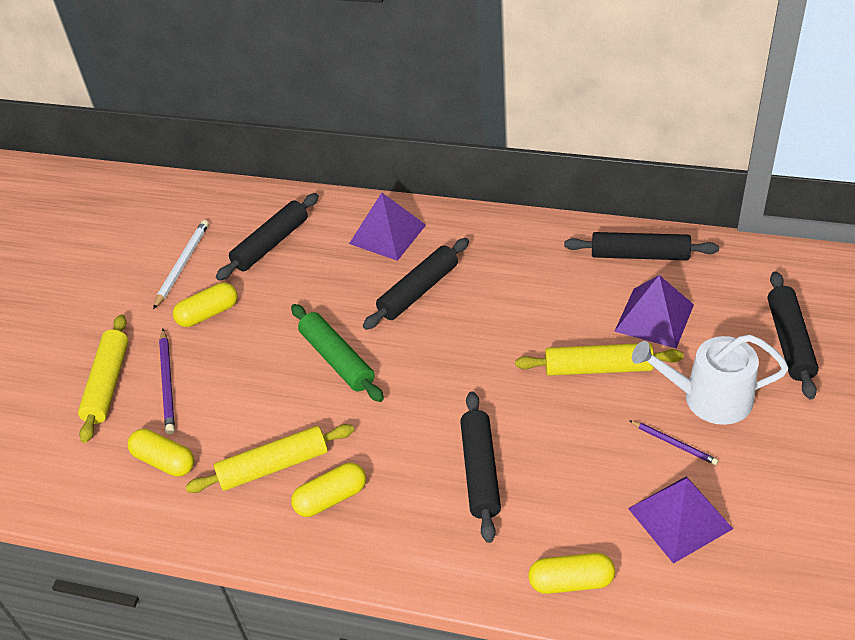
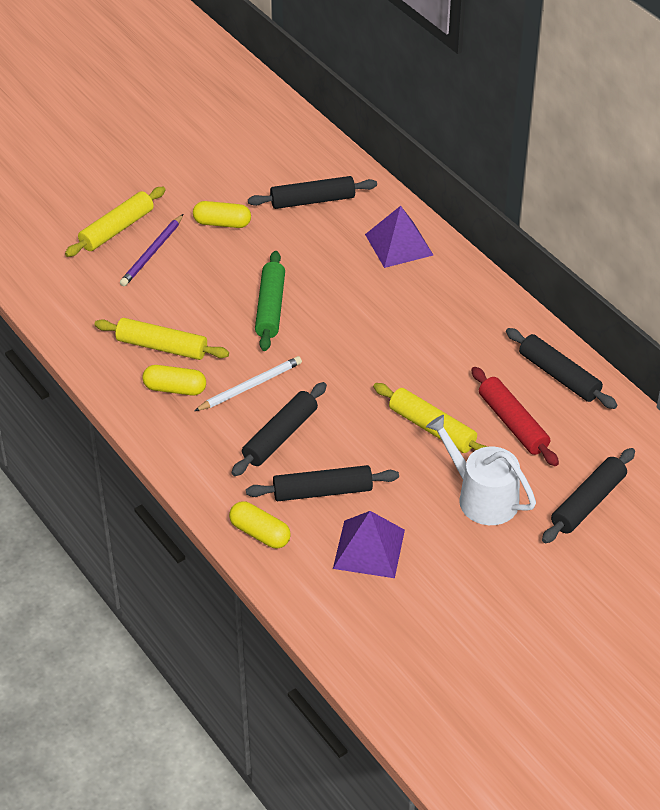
camera: 35 degrees right, 0 degrees up
(164, 461) = (103, 300): yellow capsule -> none
(182, 265) = (240, 178): white pencil -> white pencil (250, 386)
(418, 291) = (374, 298): black rolling pin -> black rolling pin (322, 491)
(654, 318) = (512, 423): purple pyramid -> red rolling pin
(674, 444) = (421, 506): purple pencil -> none

